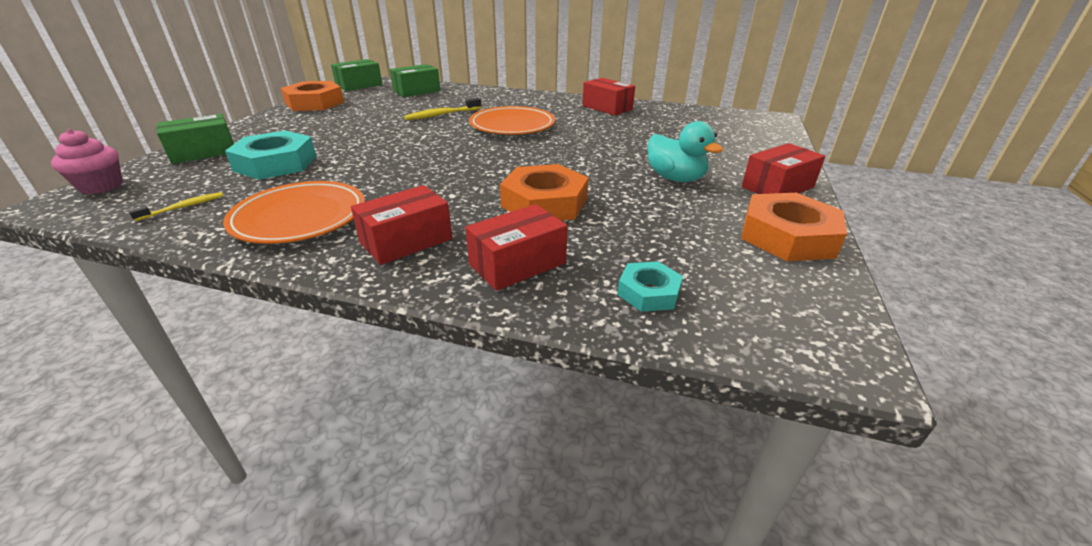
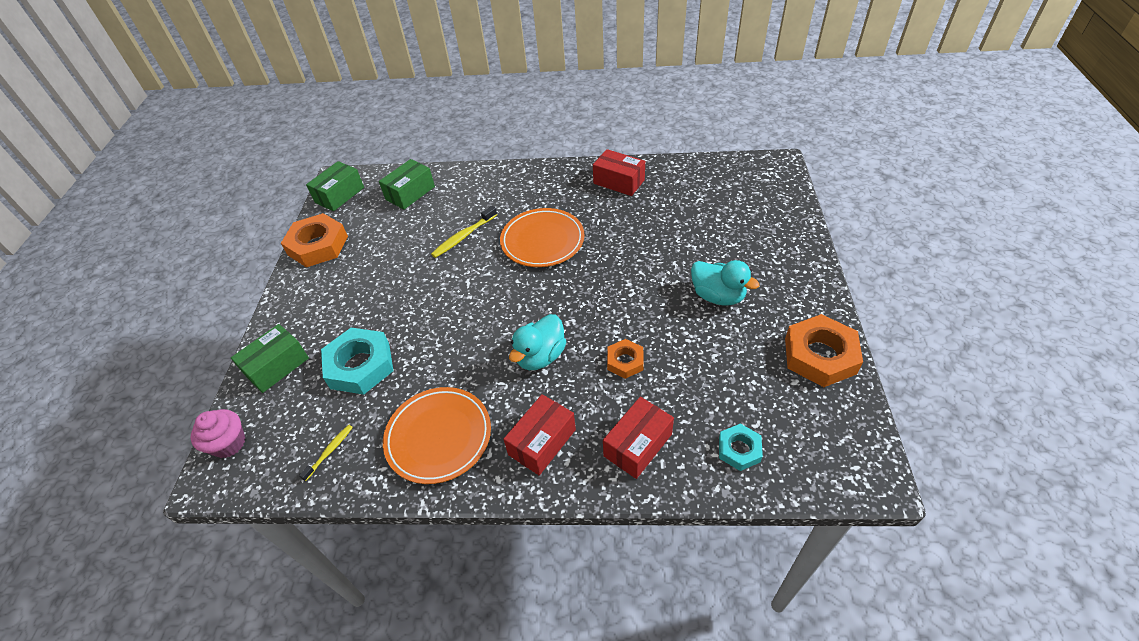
camera: 10 degrees left, 15 degrees up
(455, 185) = (540, 356): none -> turquoise duck
(544, 203) = (625, 361): orange nut -> orange nut, size x0.55
(777, 187) = (801, 287): red box -> none

